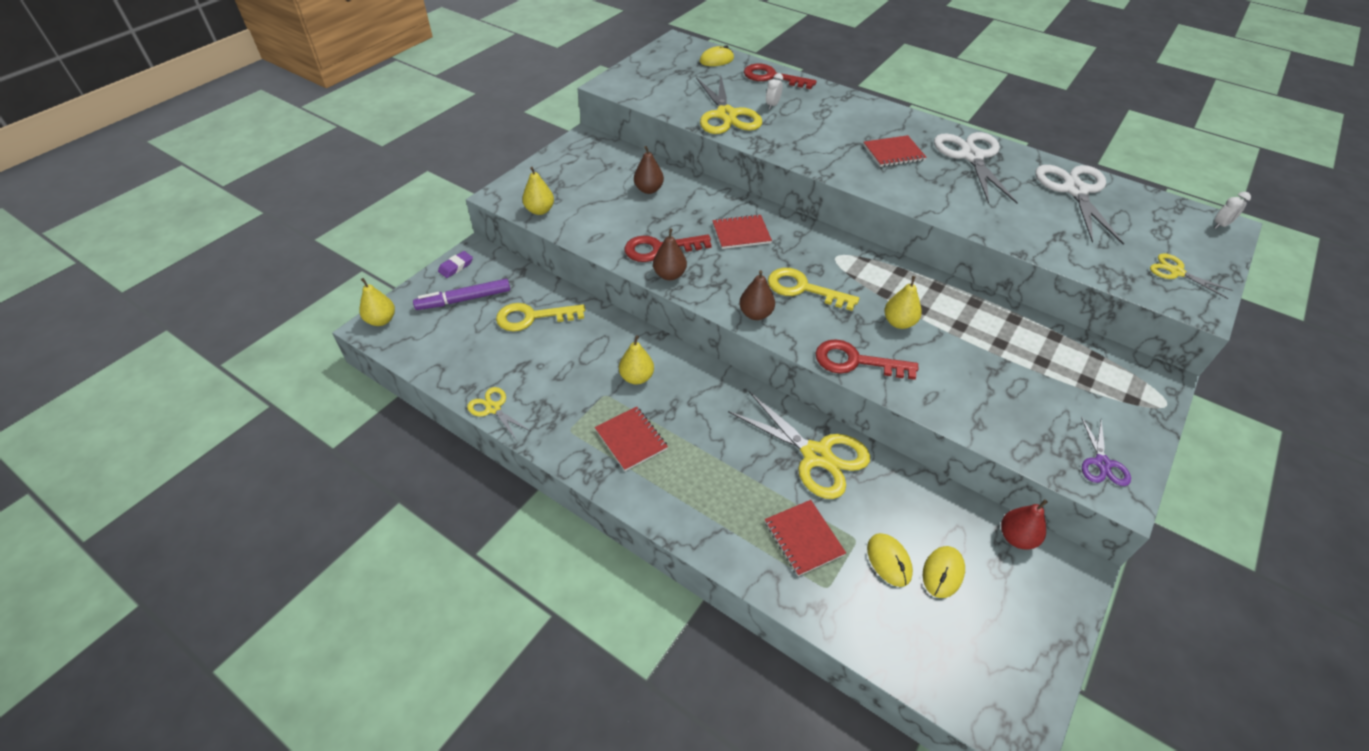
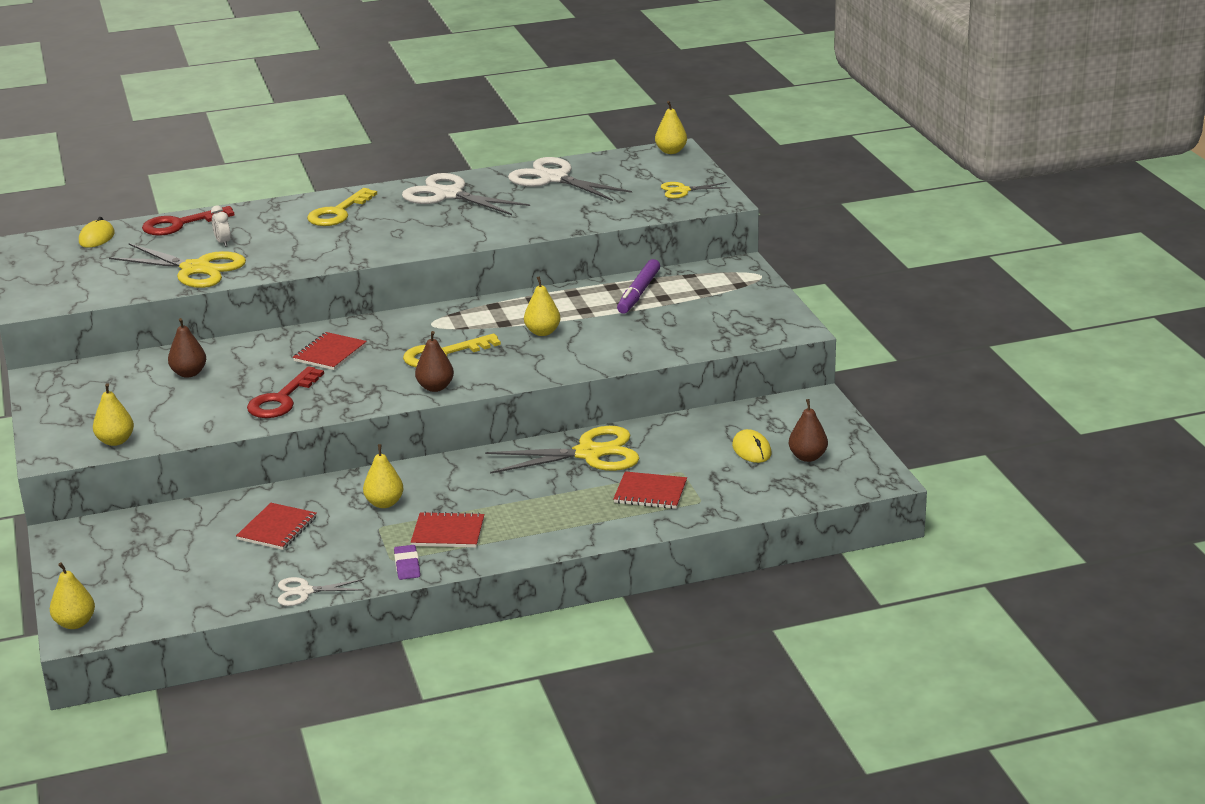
camera: 50 degrees left, 20 degrees down
(456, 267) = (67, 553): purple eraser -> purple eraser (407, 566)
(464, 299) = (127, 563): purple marker -> purple marker (638, 293)
(493, 408) = (304, 592): yellow scissors -> white scissors
(532, 317) = (219, 531): yellow key -> yellow key (338, 213)
(669, 275) = (323, 408): brown pear -> brown pear (807, 457)
(855, 361) = (551, 368): red key -> none
(889, 561) = (715, 466): yellow mouse -> none
(893, 153) = (387, 222): red notebook -> red notebook (277, 528)
(1016, 537) = (765, 408): red pear -> none
(1102, 463) = (768, 323): purple scissors -> none
(1221, 225) = (671, 151): white clock -> yellow pear

